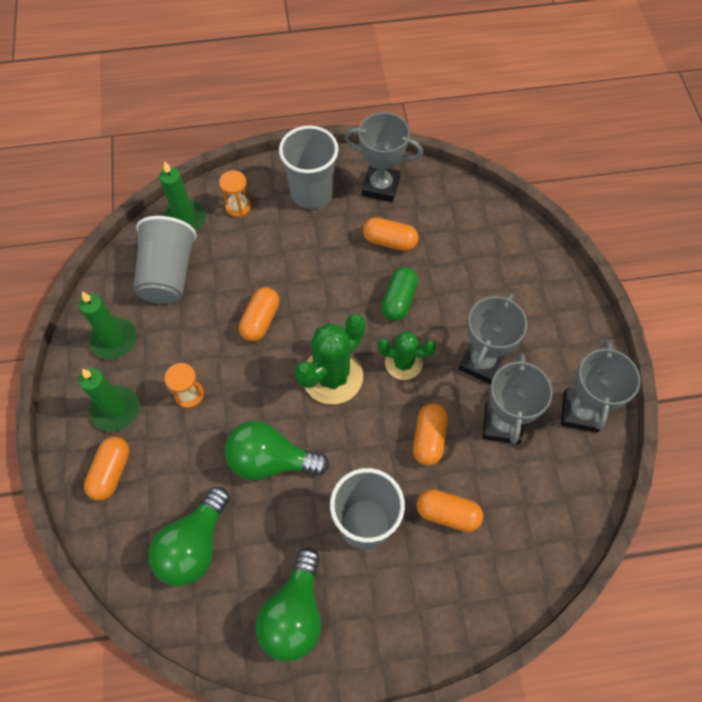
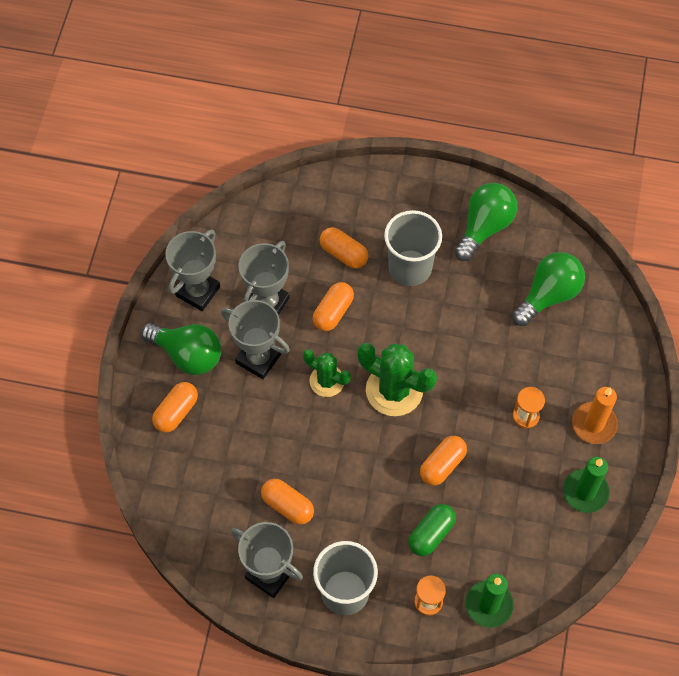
camera: 160 degrees left, 0 degrees up
(111, 472) = (606, 372): orange capsule -> orange capsule (176, 412)
(116, 409) = (594, 424): green candle -> orange candle
(168, 274) = (519, 545): grey cup -> none
(270, 460) = (470, 338): green light bulb -> green light bulb (187, 355)
(332, 376) = (394, 390): green cactus -> green cactus turned 60 degrees clockwise
(399, 300) = (305, 441): green capsule -> green capsule (431, 534)
(481, 362) = (258, 358): grey trophy -> grey trophy turned 75 degrees clockwise

